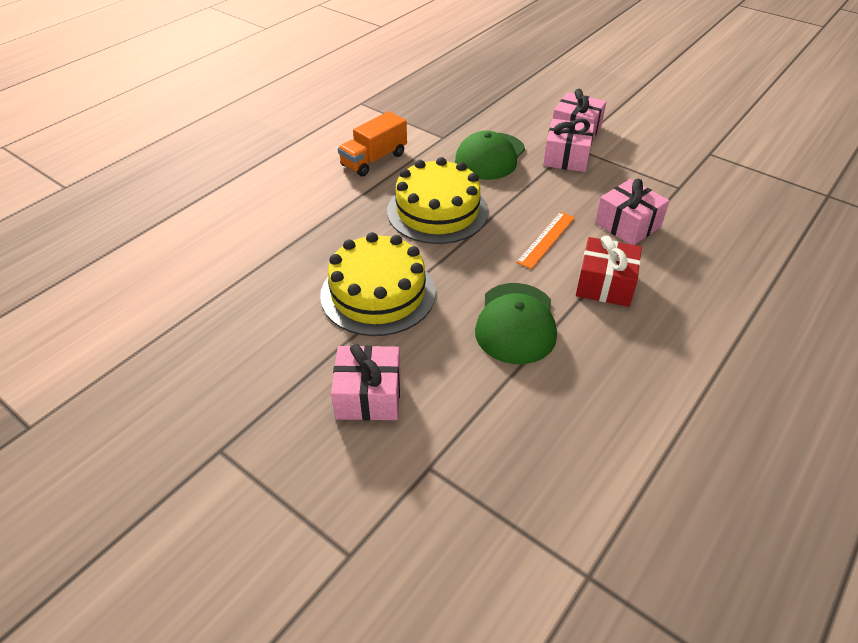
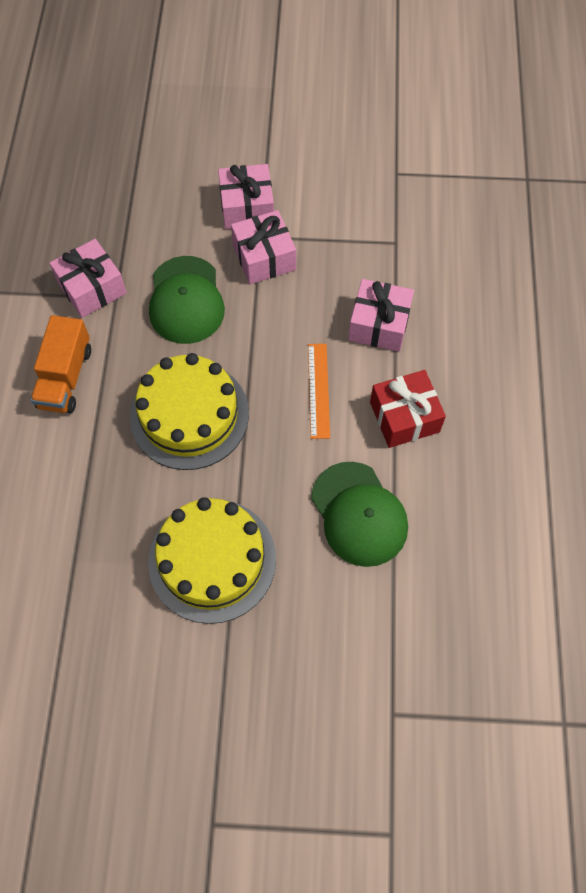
camera: 35 degrees left, 20 degrees up
(368, 395) = (292, 679): pink gift -> pink gift (92, 288)

